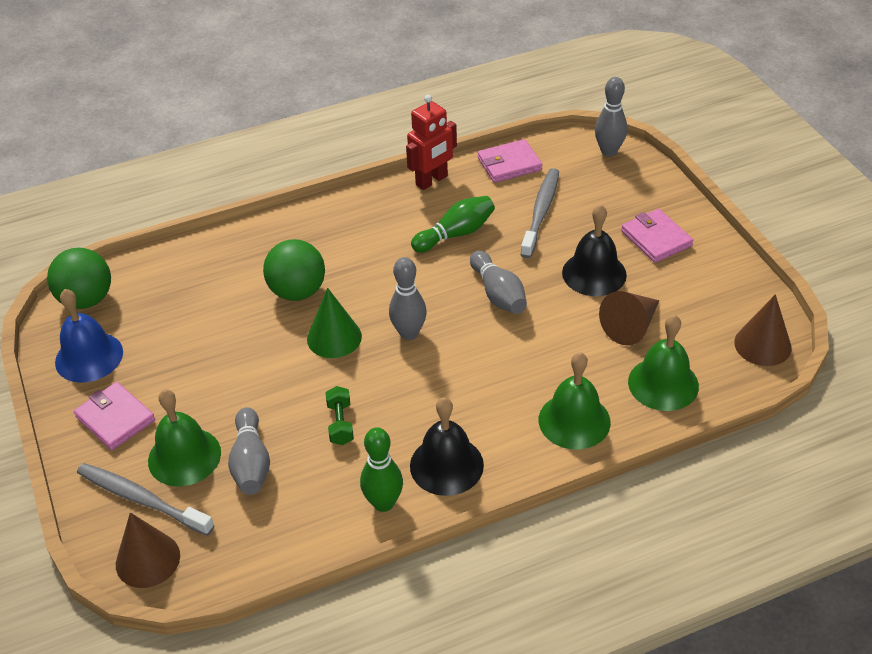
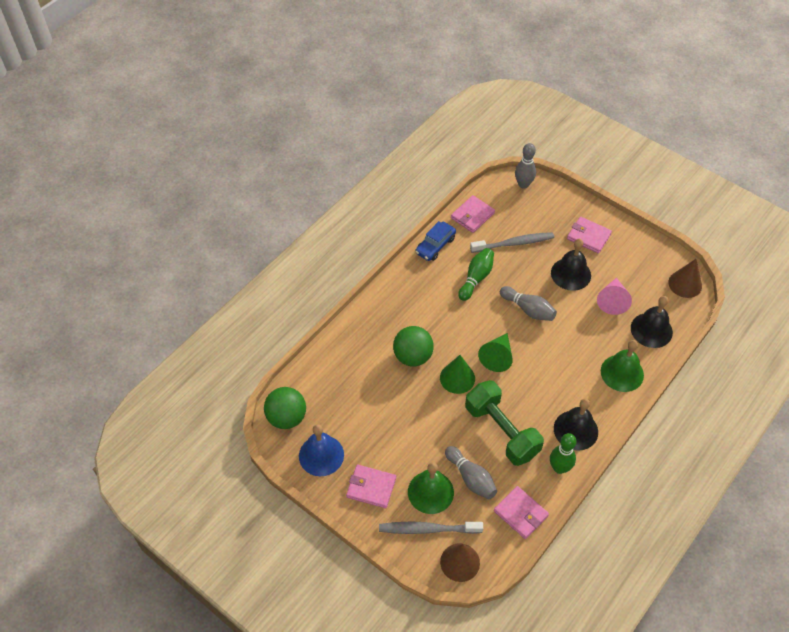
camera: 30 degrees left, 10 degrees up
(281, 536) = (521, 513): none -> pink wallet
(340, 423) = (501, 431): green dumbbell -> green dumbbell, size x2.34
(409, 333) = (497, 357): grey bowling pin -> green cone
(432, 181) = (435, 245): red robot -> blue car
(541, 212) = (514, 243): grey toothbrush -> grey toothbrush turned 90 degrees clockwise
(631, 326) = (612, 300): brown cone -> pink cone
(663, 384) = (651, 330): green bell -> black bell

